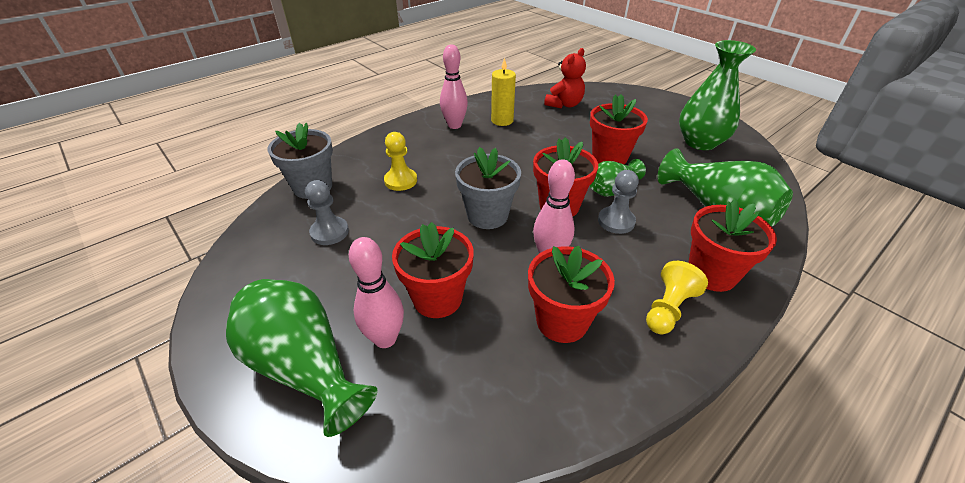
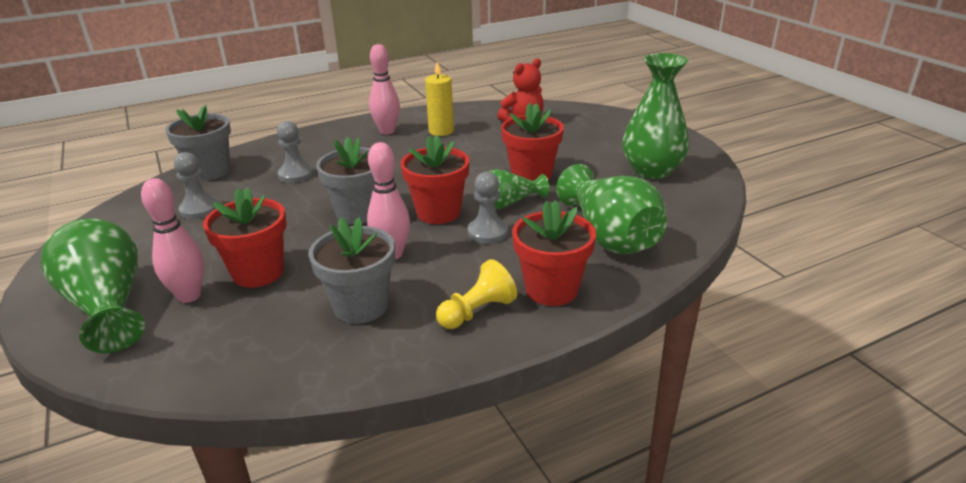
camera: 15 degrees right, 10 degrees down
(400, 181) = (296, 174): yellow pawn -> grey pawn
(562, 321) = (361, 306): red flower pot -> grey flower pot

